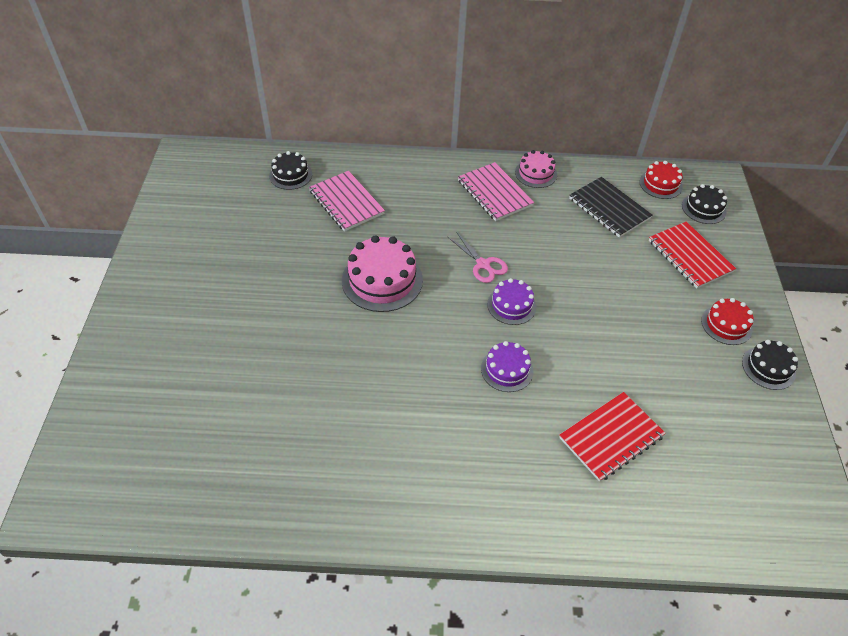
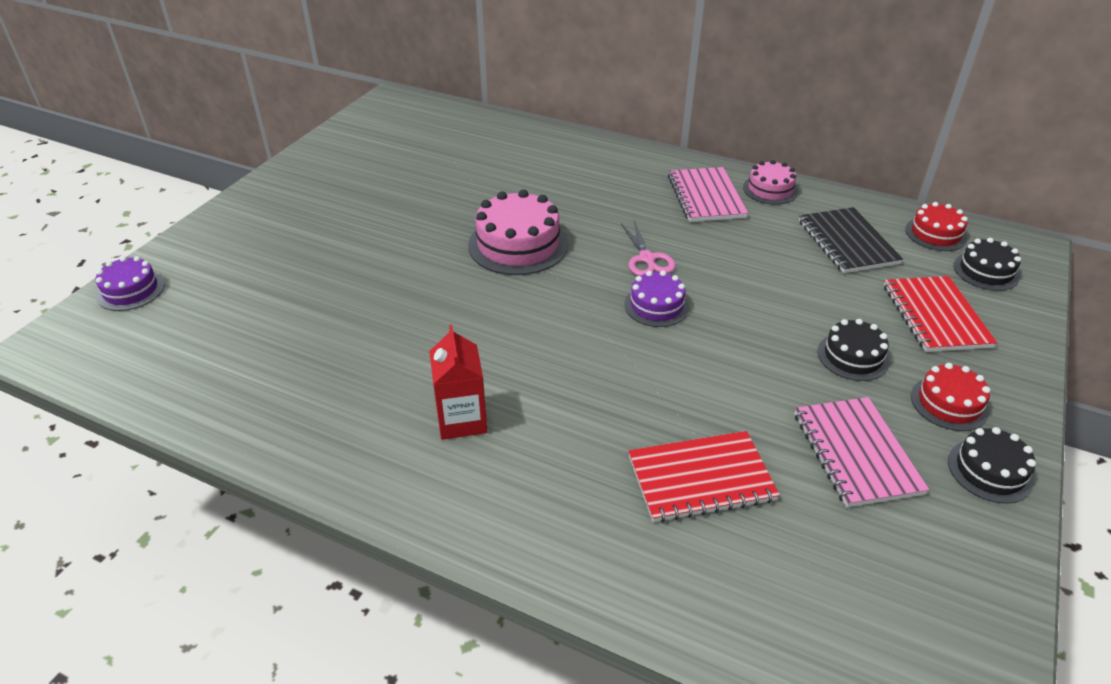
camera: 25 degrees right, 10 degrees down
(290, 175) = (485, 135): black cake -> black cake (853, 356)
(346, 202) = (527, 169): pink notebook -> pink notebook (856, 453)
(432, 450) = (461, 420): none -> red carton
(507, 369) = (608, 367): purple cake -> purple cake (131, 290)

